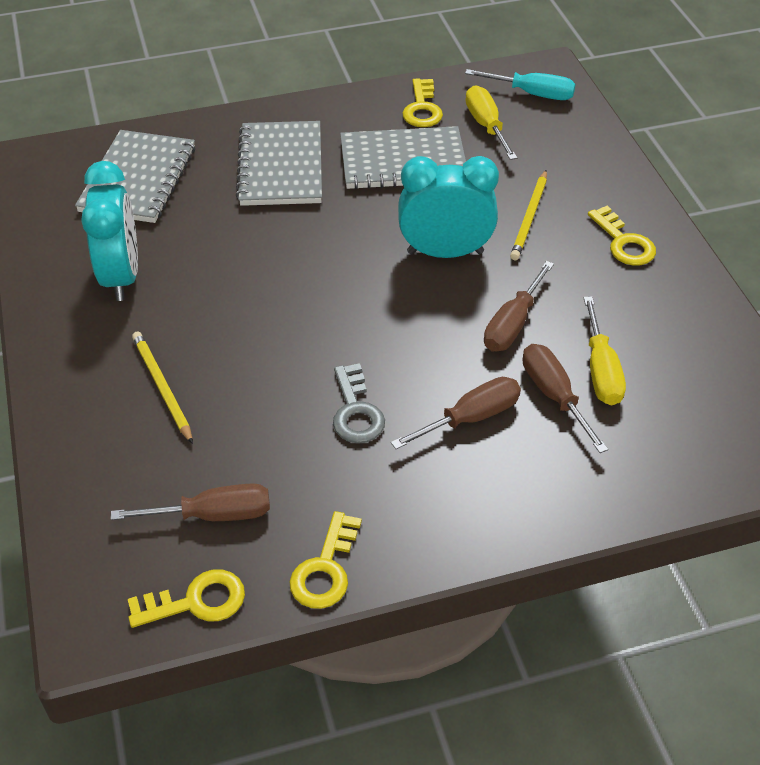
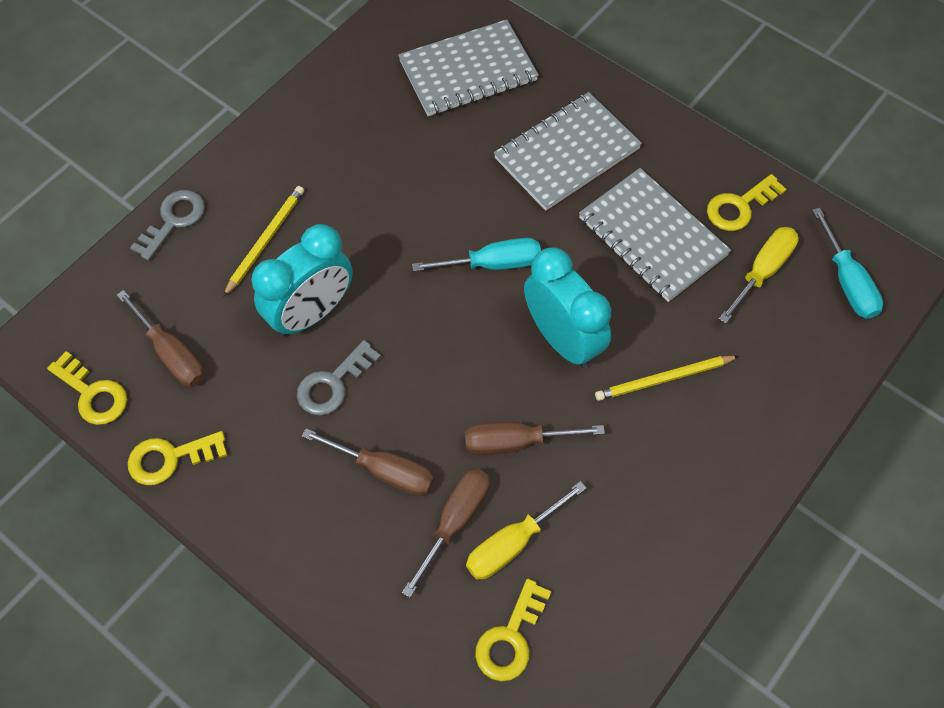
camera: 55 degrees right, 15 degrees up
(66, 444) = (173, 220): none -> grey key
(122, 276) = (356, 137): turquoise clock -> turquoise clock (312, 313)
(338, 256) = (493, 264): none -> turquoise screwdriver
(624, 242) = (696, 476): yellow key -> yellow key (510, 638)

